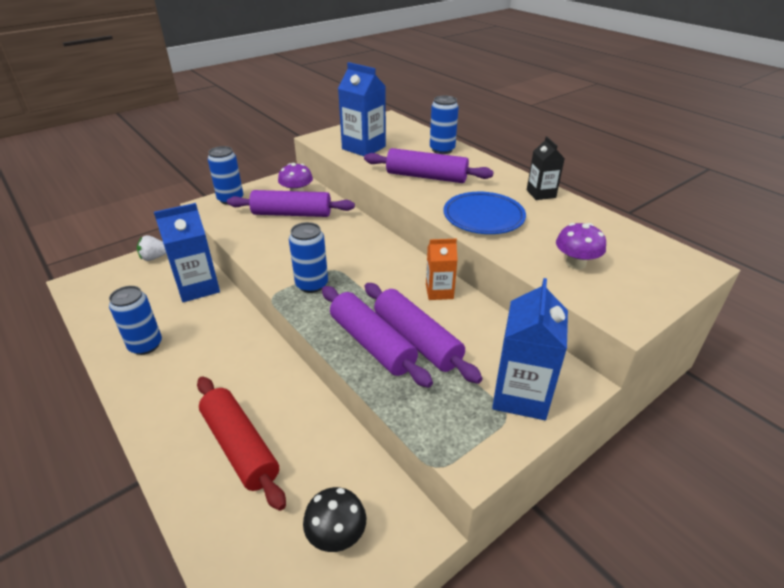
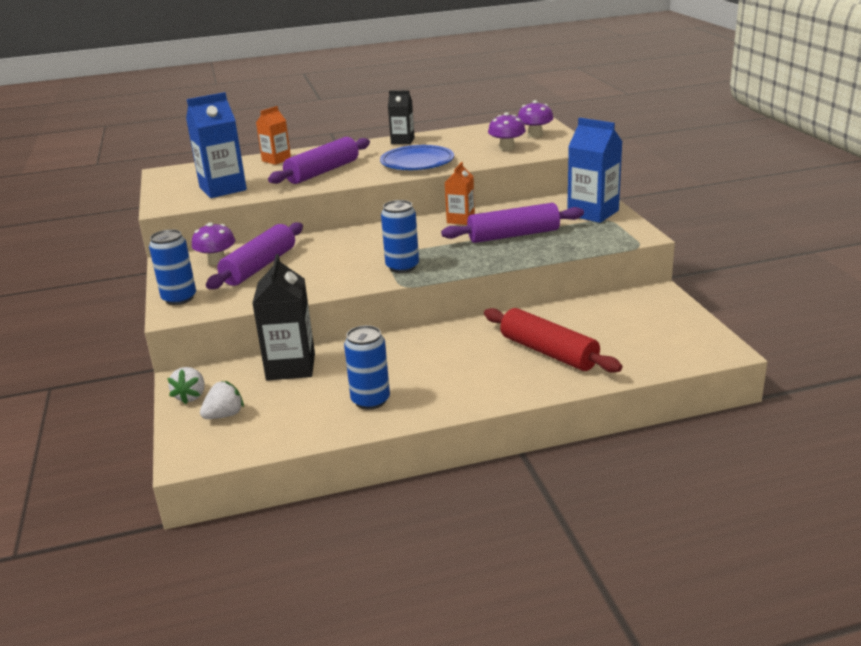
camera: 65 degrees left, 10 degrees down
(128, 280) = (224, 415): none -> white strawberry
(198, 287) = (291, 367): blue carton -> black carton
(240, 447) = (548, 352): red rolling pin -> red rolling pin turned 60 degrees clockwise
(336, 535) = (650, 320): black mushroom -> none
(372, 343) = (505, 251): purple rolling pin -> none
(442, 149) = (276, 160): blue can -> orange carton
(643, 274) = (535, 135): none -> purple mushroom

